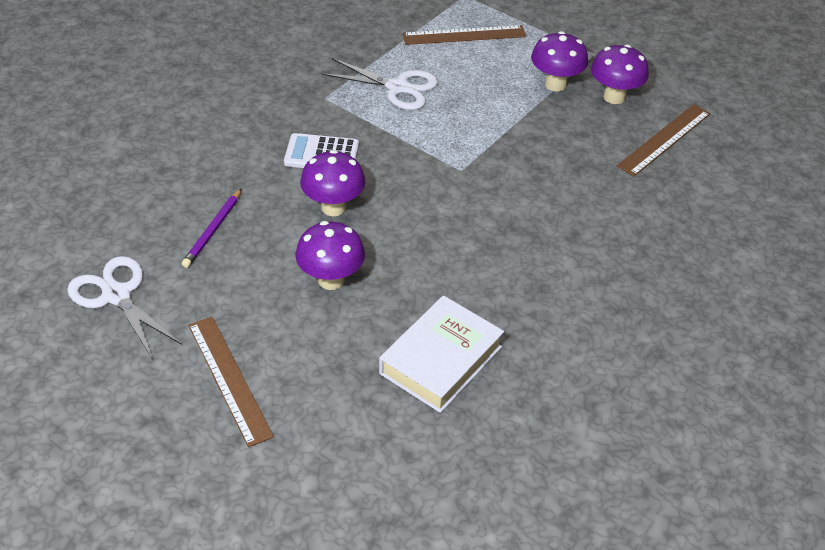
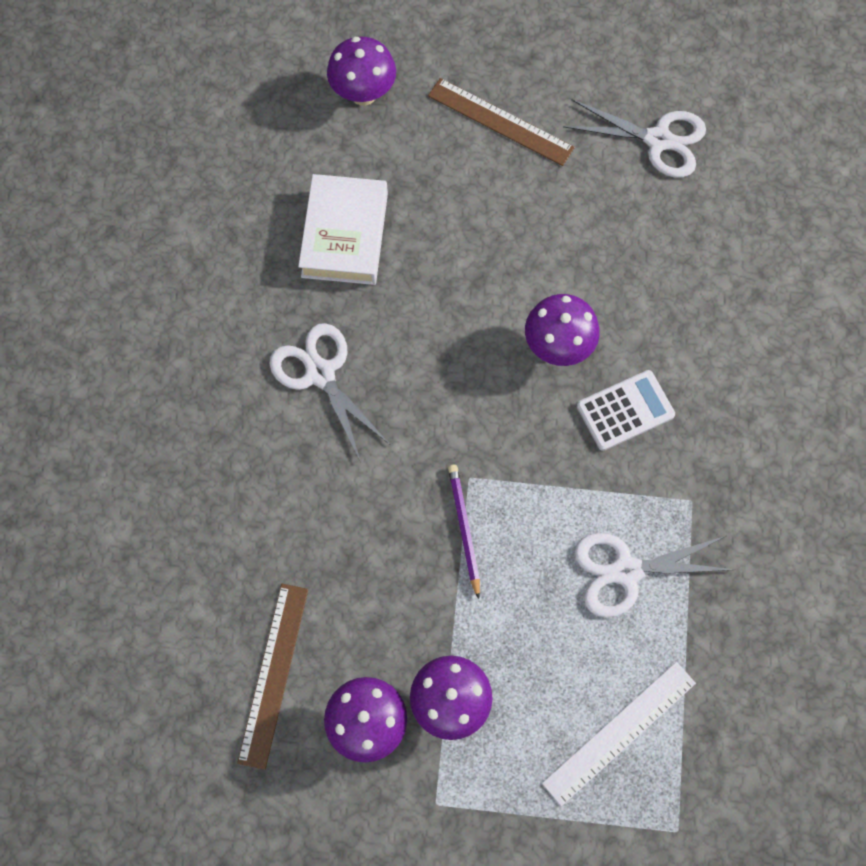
camera: 150 degrees right, 25 degrees up
(213, 230) = (643, 252): purple pencil -> purple pencil (464, 529)
(331, 280) = (495, 261): purple mushroom -> purple mushroom (363, 94)
(464, 35) = (619, 732): brown ruler -> white ruler
(529, 275) = (320, 373): none -> white scissors

